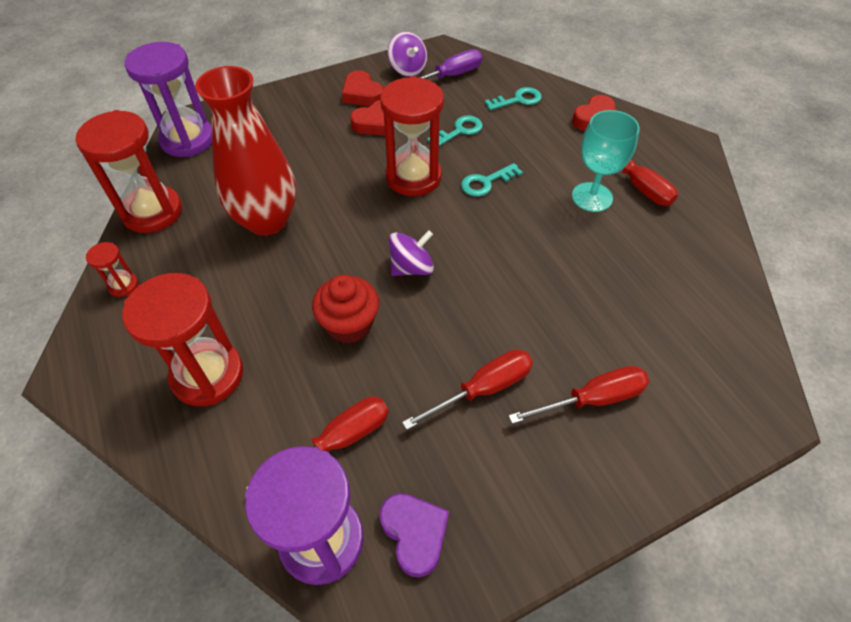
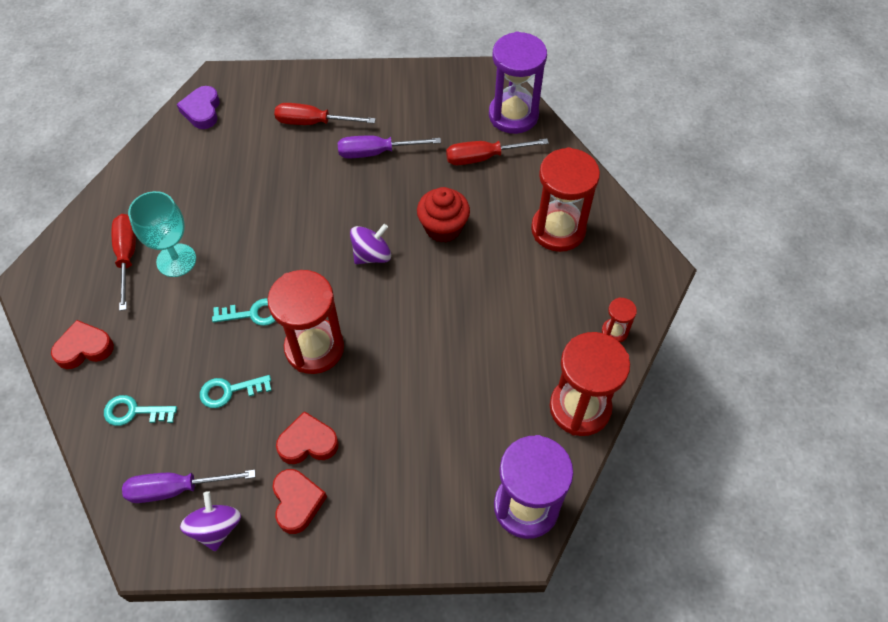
camera: 155 degrees left, 5 degrees up
(267, 220) = (473, 352): red vase -> none
(411, 267) = (372, 255): purple spinning top -> purple spinning top turned 150 degrees clockwise
(414, 534) = (461, 100): purple heart -> purple heart (202, 111)
(483, 389) = (376, 152): red screwdriver -> purple screwdriver

